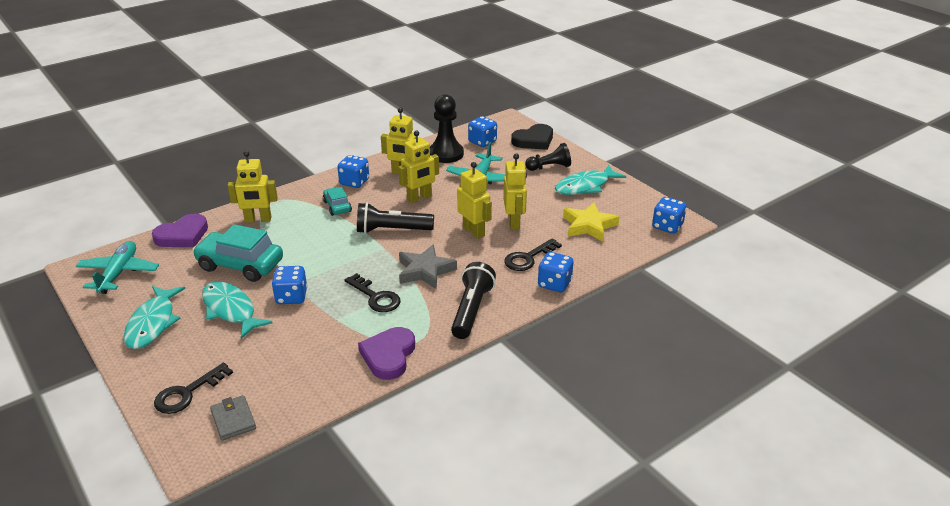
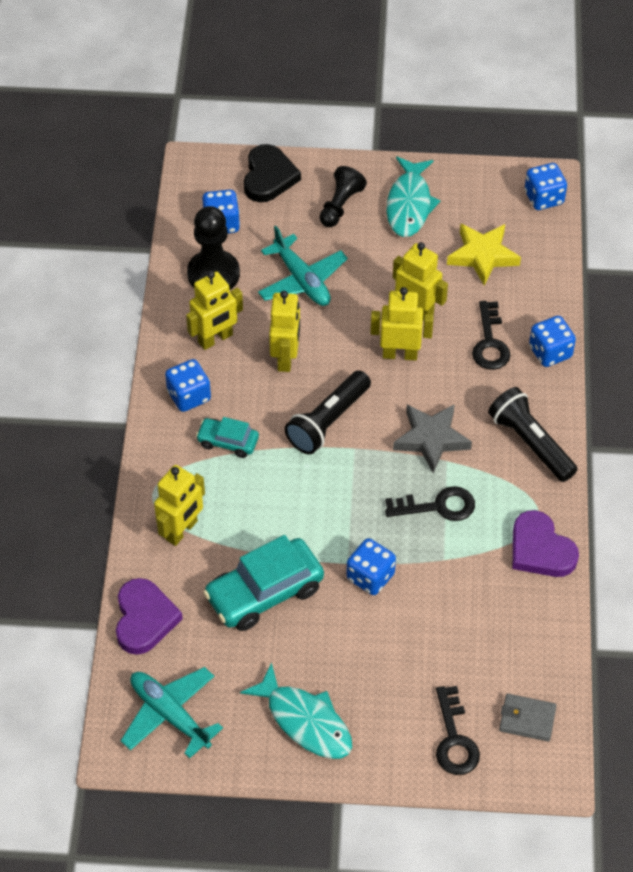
camera: 50 degrees left, 20 degrees up
(231, 310) = (345, 641): turquoise fish -> none

